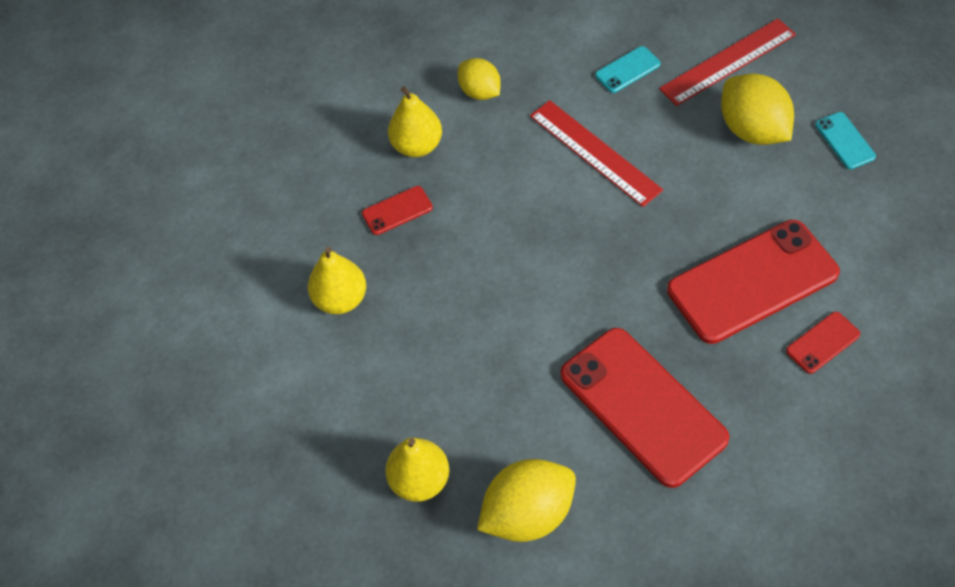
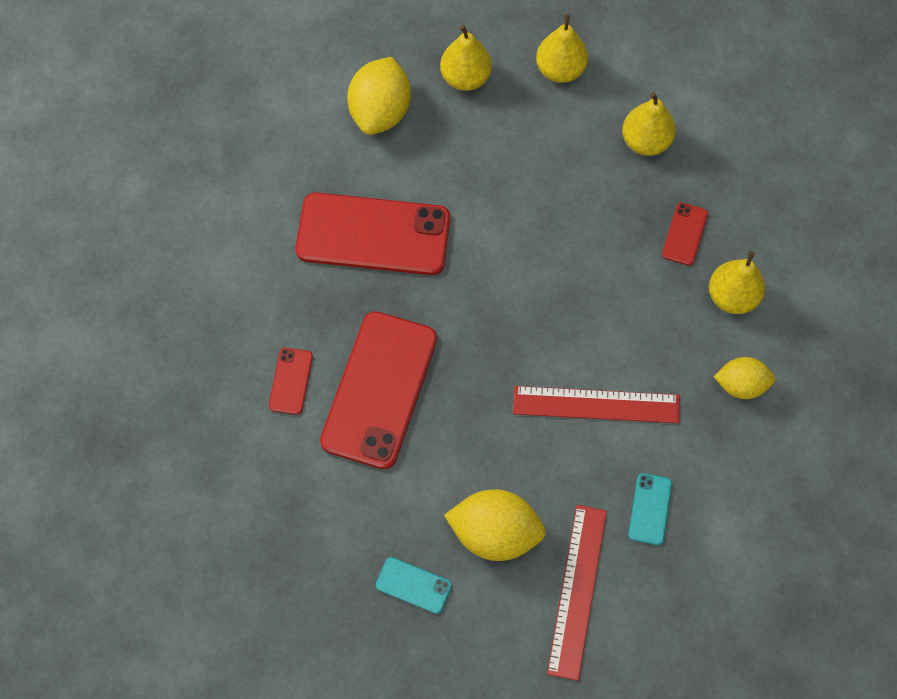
camera: 130 degrees right, 10 degrees up
(334, 417) = (560, 70): none -> yellow pear

